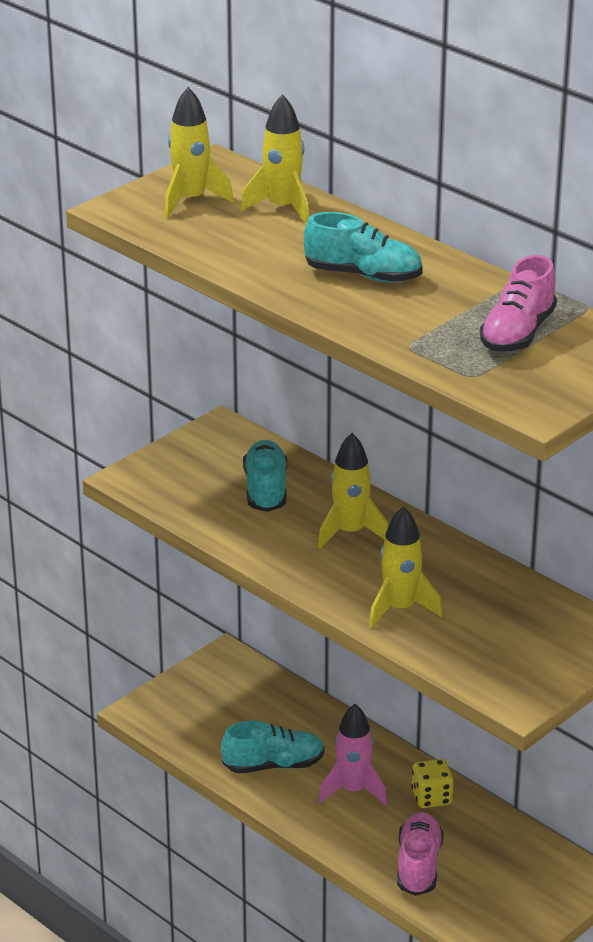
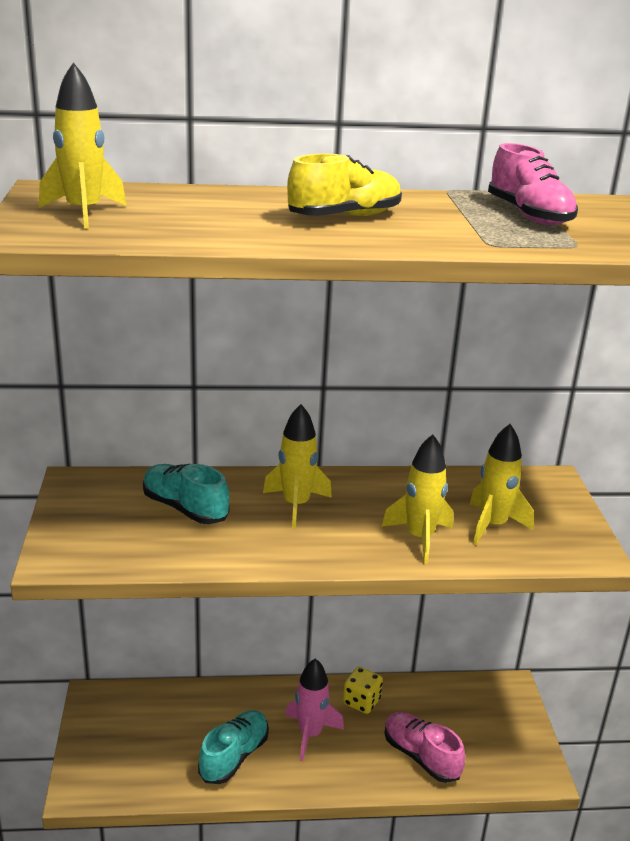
camera: 50 degrees left, 5 degrees down
(282, 208) = (177, 198): yellow rocket -> yellow rocket (492, 525)
(363, 275) = (344, 217): turquoise shoe -> yellow shoe

